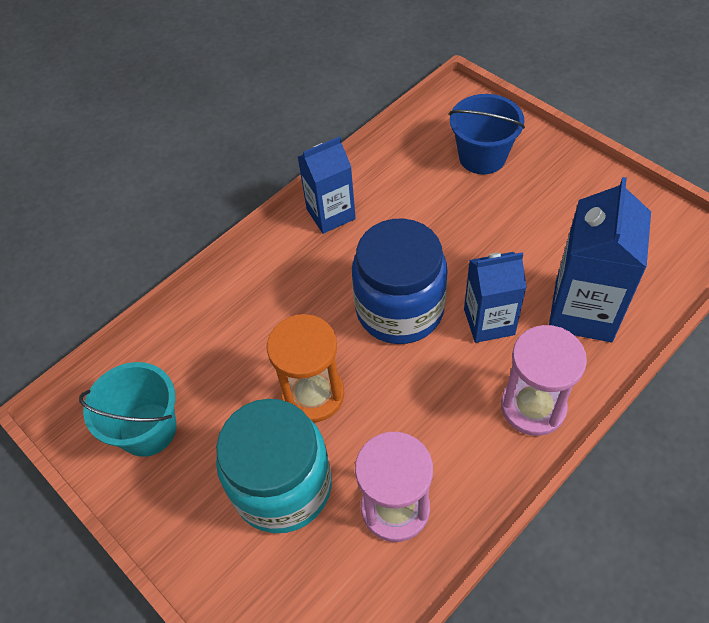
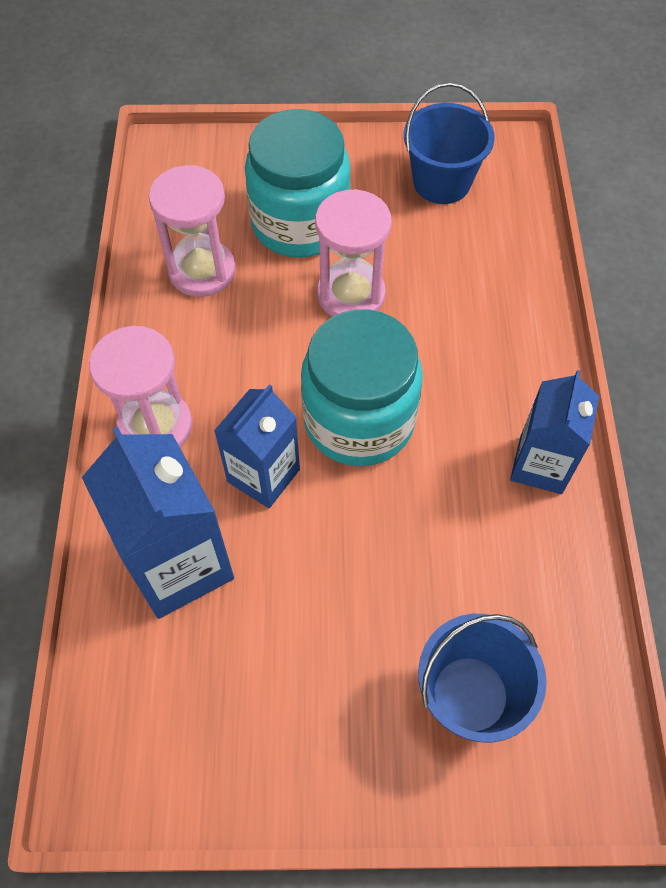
camera: 130 degrees right, 5 degrees up
(148, 429) = (441, 182): turquoise bucket -> blue bucket
(313, 394) = (351, 294): orange hourglass -> pink hourglass
(399, 309) = (359, 420): blue jar -> turquoise jar

